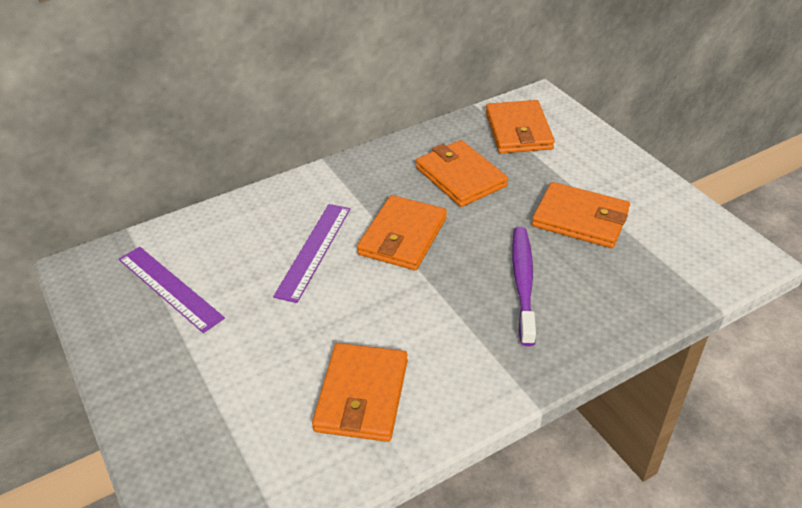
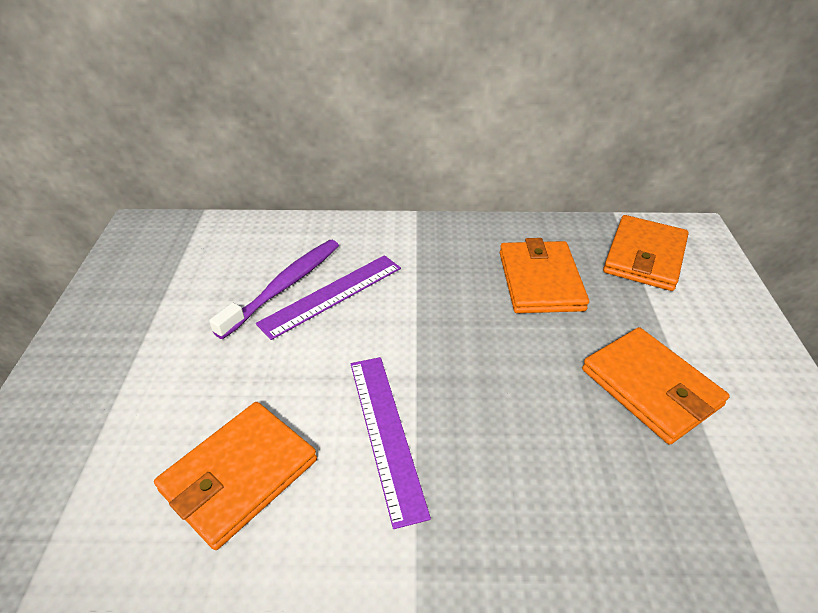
camera: 30 degrees right, 0 degrees up
(169, 288) = (184, 275): purple ruler -> purple ruler (386, 433)
(403, 236) = (428, 318): orange wallet -> none
(523, 283) = (520, 434): purple toothbrush -> purple toothbrush (284, 286)

